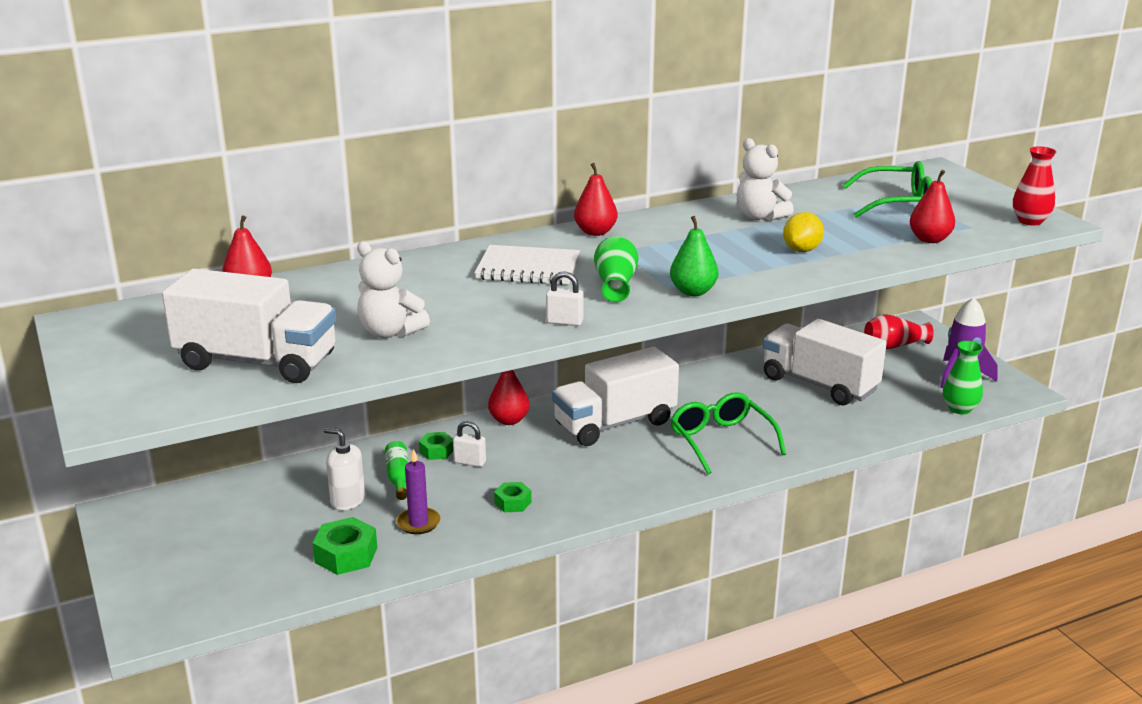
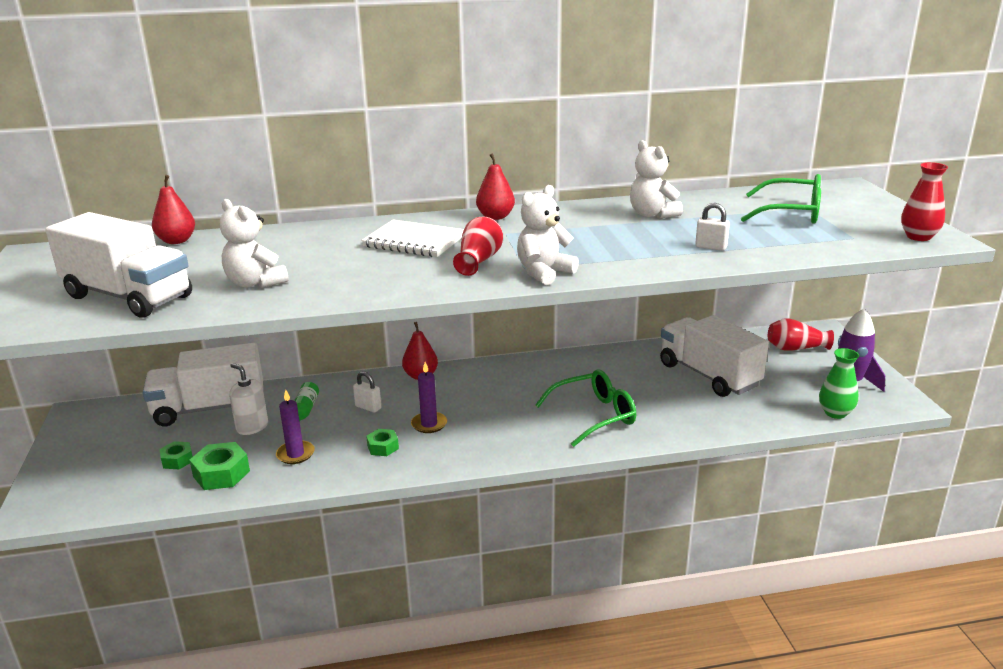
camera: 15 degrees right, 0 degrees up
(436, 451) = (347, 394): green nut -> green nut (177, 460)
(549, 472) = (429, 424): none -> purple candle
(564, 322) = (408, 288): white padlock -> white padlock (711, 247)
(614, 423) = (507, 389): white truck -> white truck (210, 408)
(615, 284) = (479, 260): green vase -> red vase
(693, 292) = (544, 273): green pear -> white teddy bear
(721, 441) = (593, 416): green glasses -> green glasses turned 75 degrees clockwise
(801, 250) = (672, 245): yellow lemon -> none
(929, 239) = (804, 245): red pear -> none

